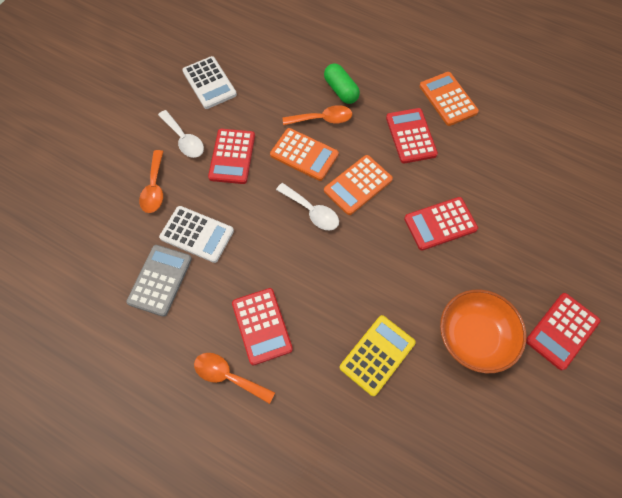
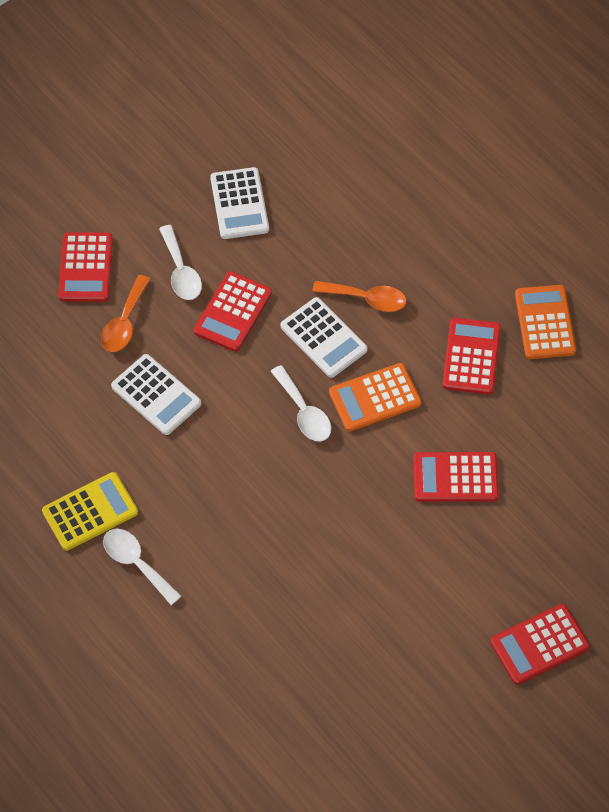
camera: 20 degrees right, 5 degrees down
(160, 280) = (96, 434): grey calculator -> none
(228, 376) = (136, 563): orange spoon -> white spoon
(262, 326) = (193, 523): red calculator -> red calculator (86, 268)
(304, 155) = (323, 338): orange calculator -> white calculator
(341, 90) = (407, 267): green capsule -> none
(377, 355) = (311, 597): yellow calculator -> yellow calculator (90, 512)
(474, 336) = (432, 616): orange bowl -> none

